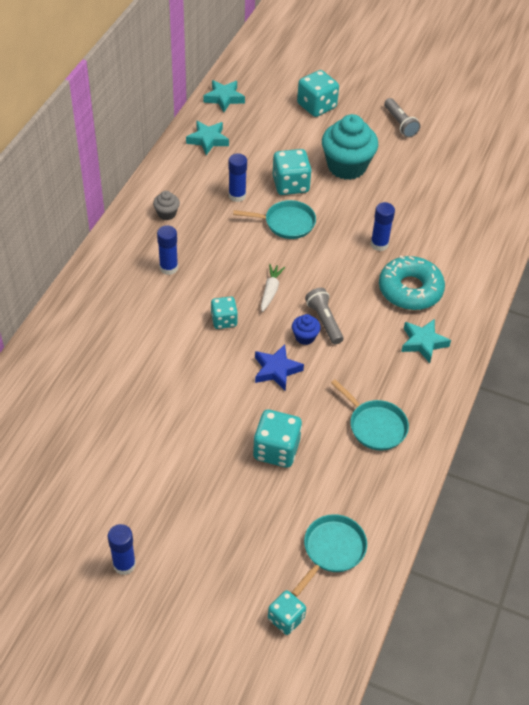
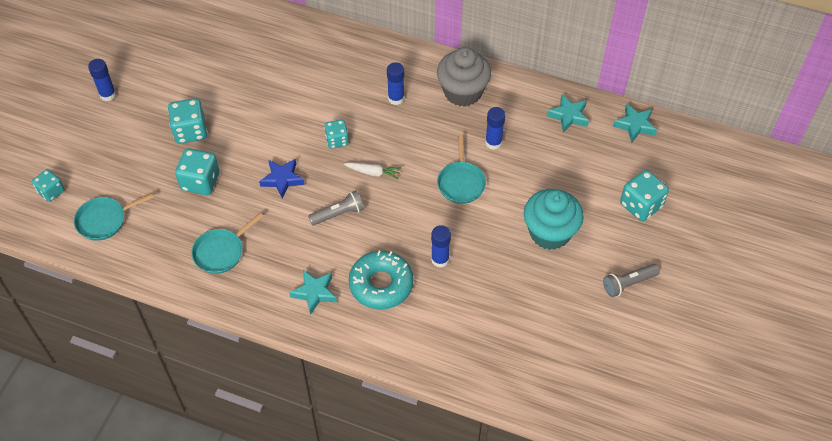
camera: 90 degrees right, 5 degrees up
(167, 213) = (462, 92): grey cupcake -> grey cupcake, size x2.23
(290, 185) = (515, 185): turquoise dice -> turquoise dice (190, 131)
(305, 337) = (319, 199): blue cupcake -> none
(332, 550) = (104, 220): turquoise pan -> turquoise pan turned 120 degrees clockwise

